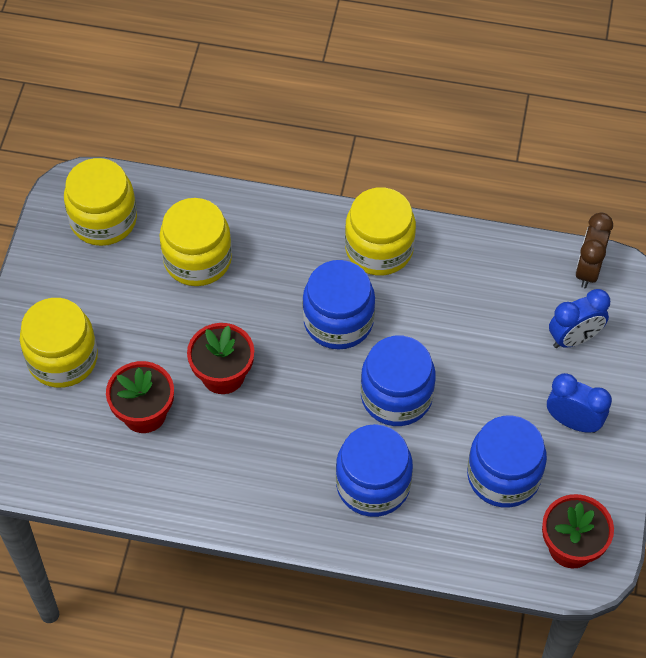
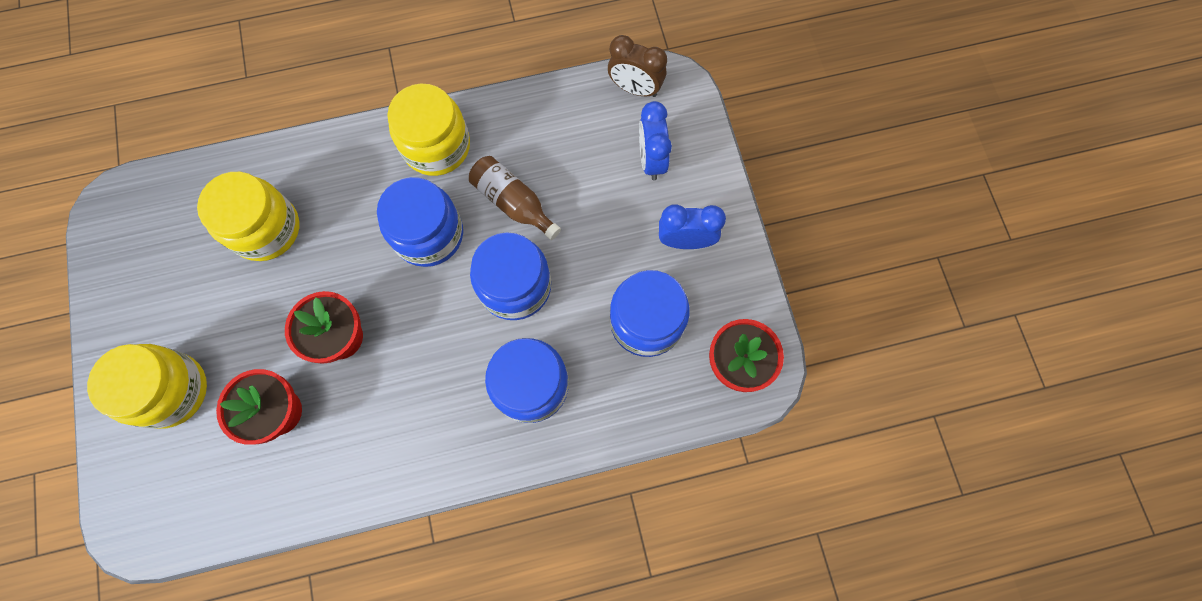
camera: 25 degrees left, 15 degrees up
(103, 219) = (154, 227): yellow jar -> none
(427, 325) = (513, 203): none -> brown bottle
(574, 338) = (651, 159): blue clock -> blue clock turned 135 degrees clockwise
(588, 270) = (635, 88): brown clock -> brown clock turned 60 degrees counterclockwise

